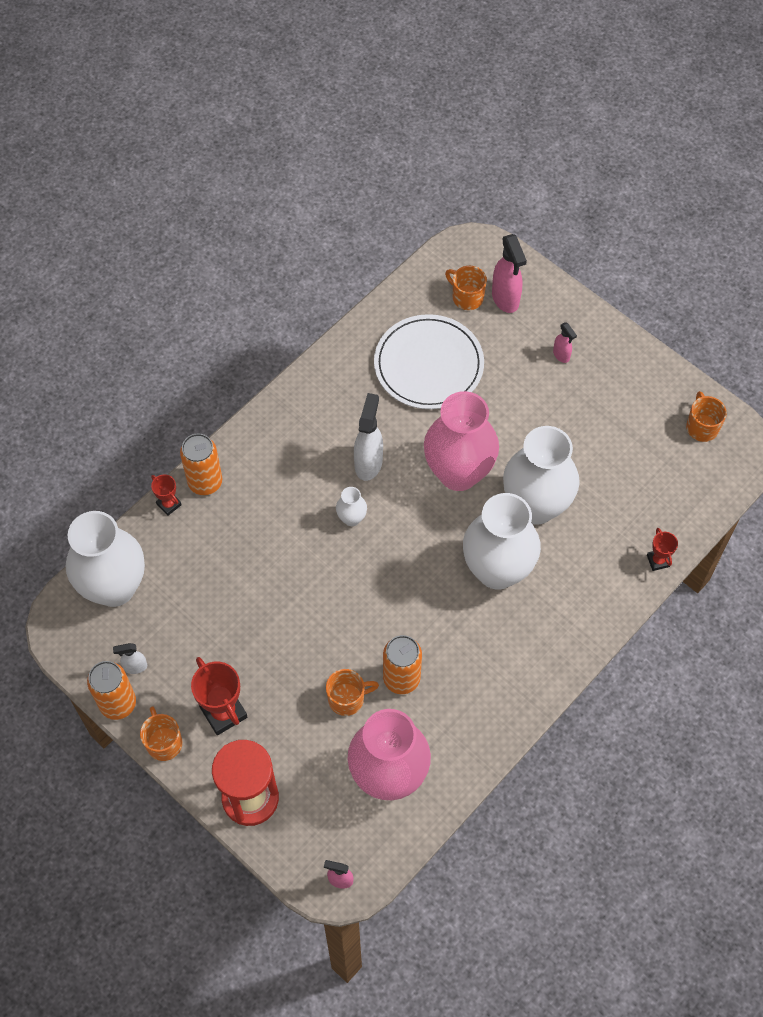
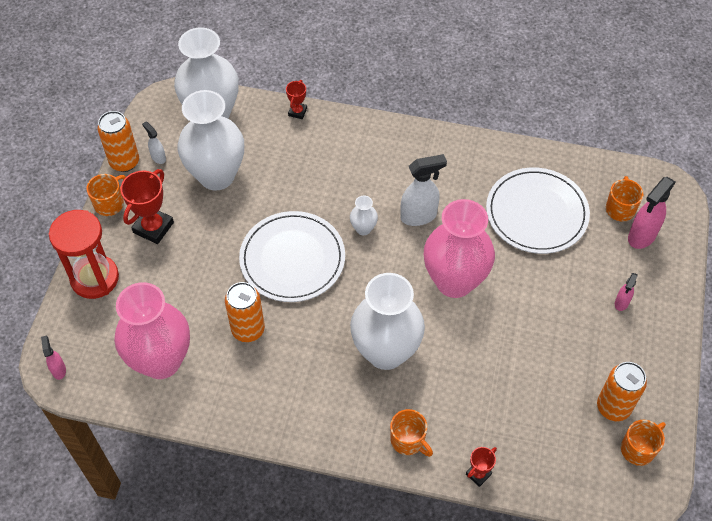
camera: 60 degrees right, 5 degrees down
(205, 482) = (330, 124): orange can -> orange can (613, 407)
(346, 599) = (292, 259): none -> white plate
(347, 699) = (209, 301): orange mug -> orange mug (408, 440)
(535, 506) = (464, 352): white vase -> white vase (216, 176)

